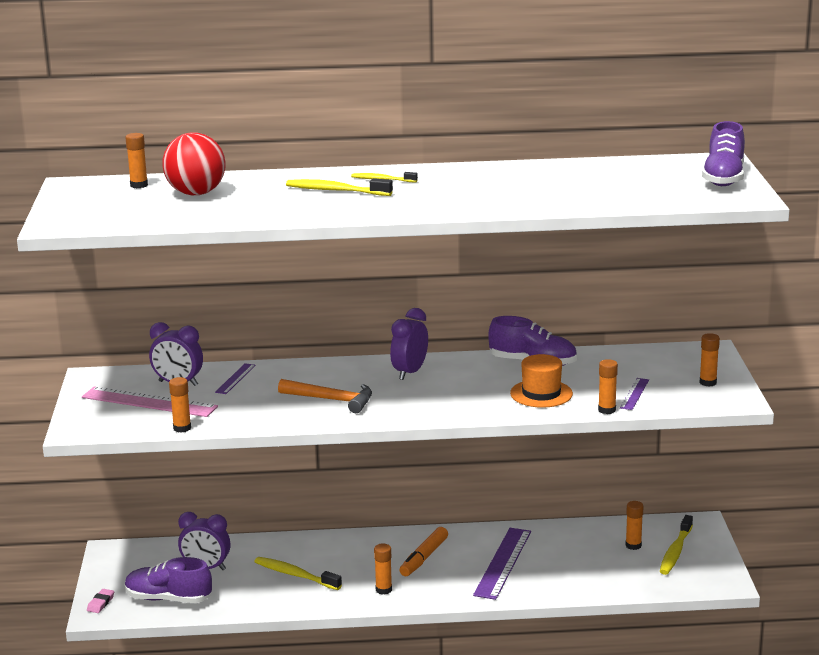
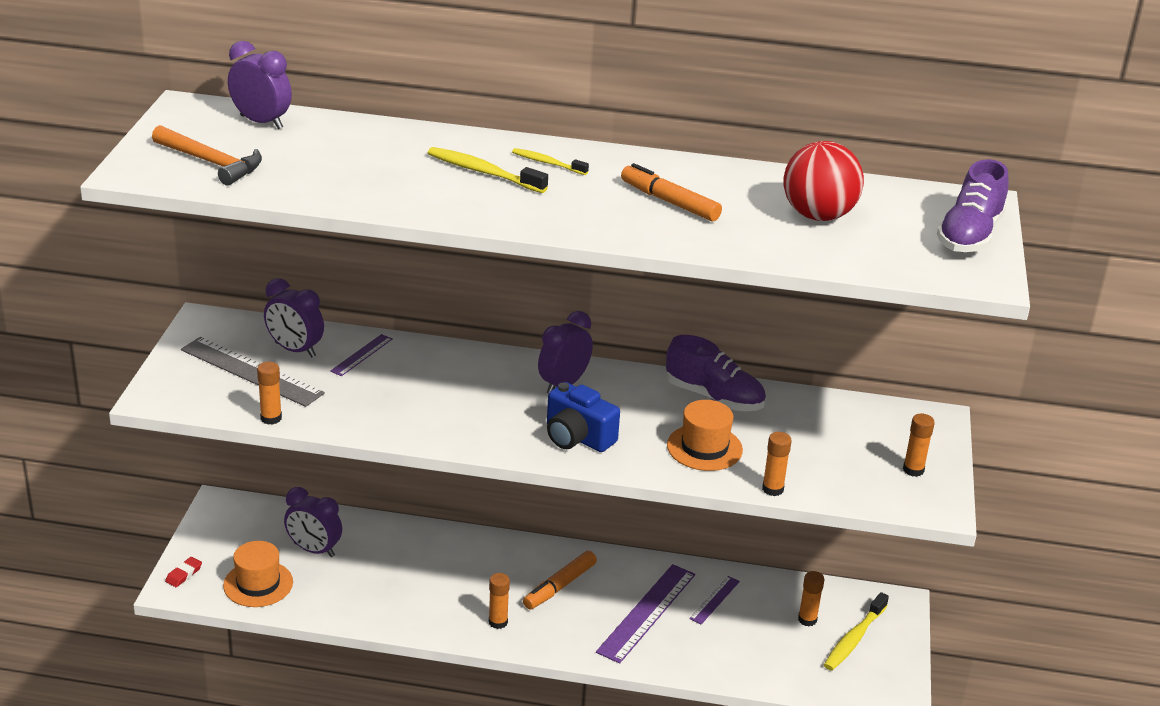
camera: 10 degrees right, 10 degrees up
(100, 603) = (183, 574): pink eraser -> red eraser
(139, 185) = (261, 122): orange glue stick -> purple clock
(149, 402) = (251, 371): pink ruler -> grey ruler
(168, 599) = (258, 584): purple shoe -> orange hat
(196, 193) = (319, 148): red ball -> red ball (818, 215)
(295, 575) = (407, 580): yellow toothbrush -> none
(332, 400) = (457, 409): orange hammer -> orange hammer (211, 163)
(438, 402) = (577, 437): none -> blue camera
(490, 188) = (669, 202): none -> orange marker
(634, 394) = (816, 470): purple ruler -> purple ruler (714, 600)

